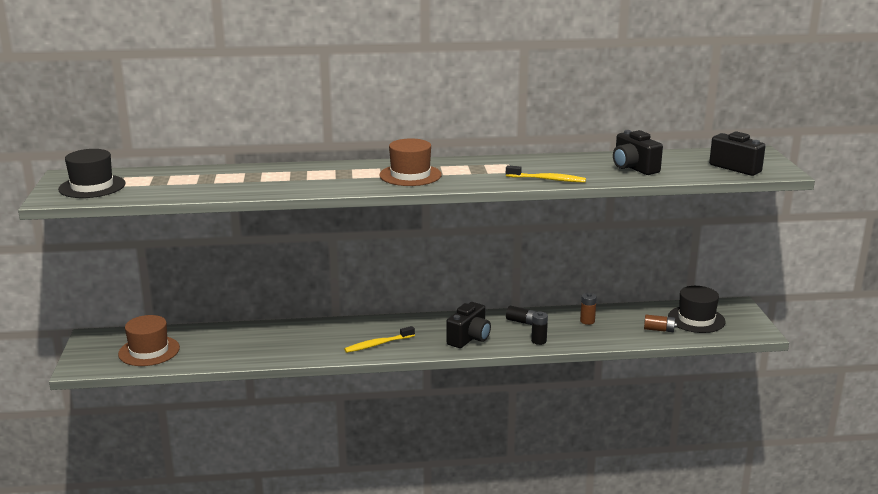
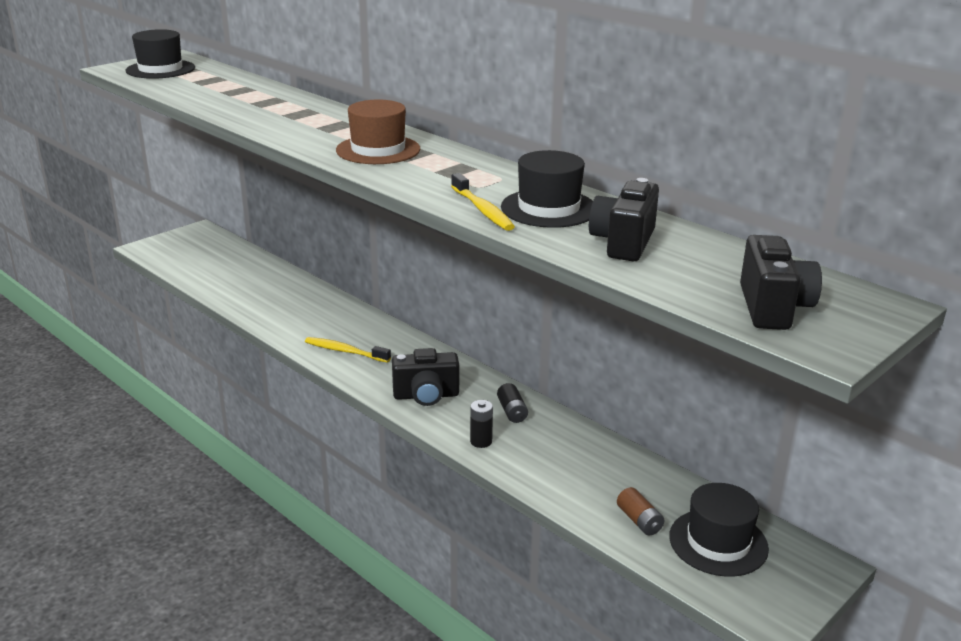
camera: 50 degrees right, 5 degrees up
(149, 351) = (202, 260): brown hat -> none
(568, 167) = (549, 208): none -> black hat
(587, 321) = (580, 455): brown battery -> none

